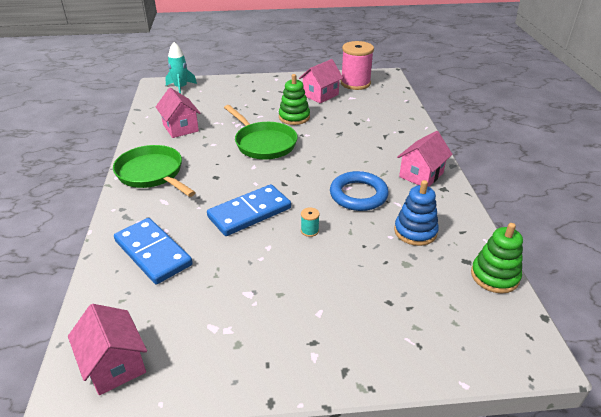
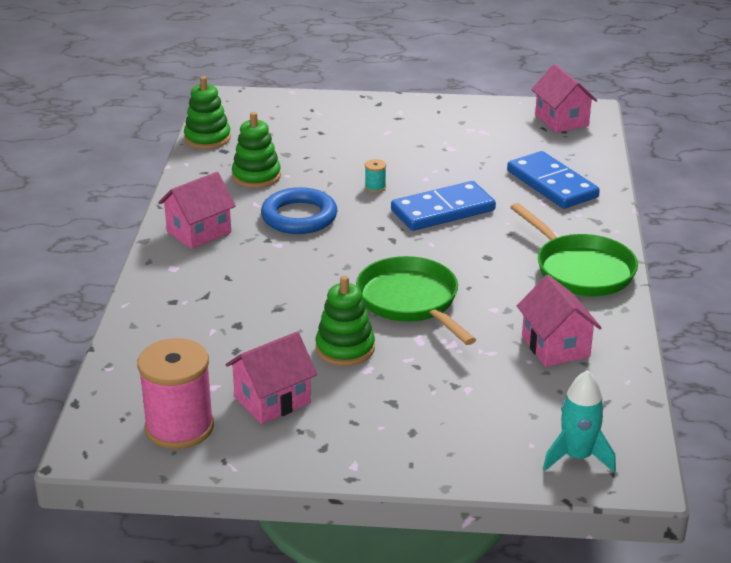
camera: 170 degrees left, 5 degrees down
(415, 231) = (256, 176): blue stacking toy -> green stacking toy

